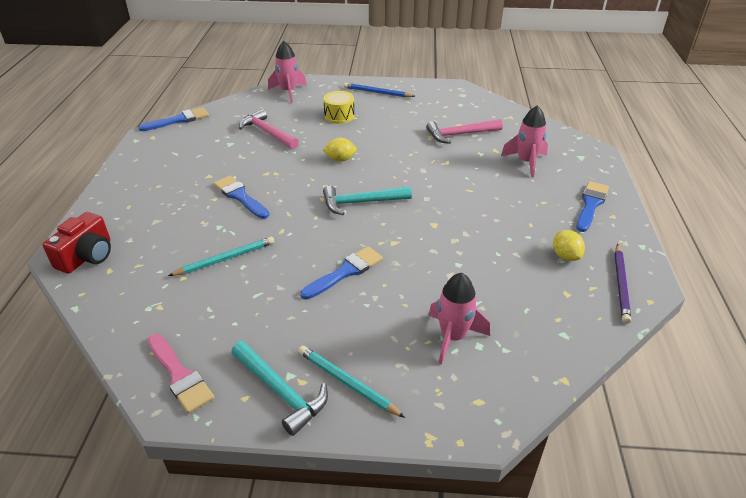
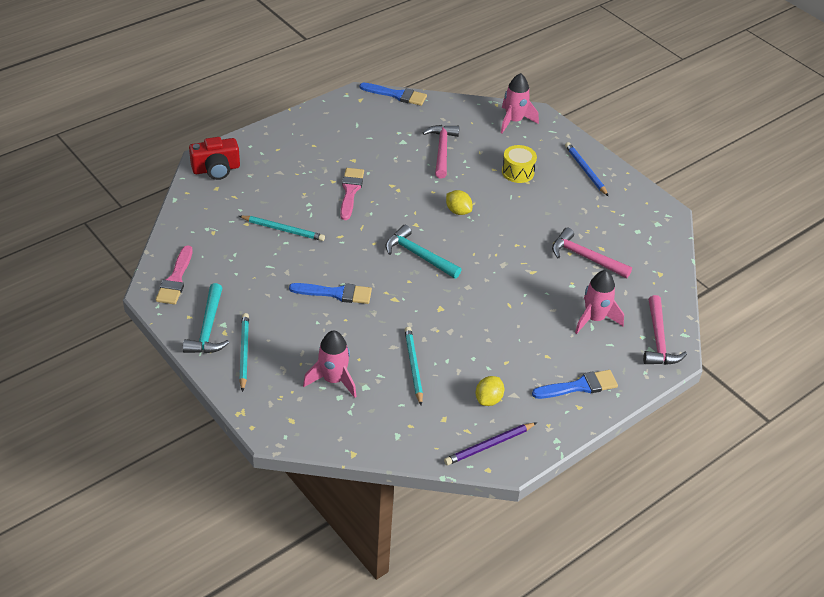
camera: 45 degrees right, 5 degrees up
(240, 196) = (350, 191): blue brush -> pink brush
(486, 276) = (413, 366): none -> turquoise pencil
(574, 149) = (658, 339): none -> pink hammer

